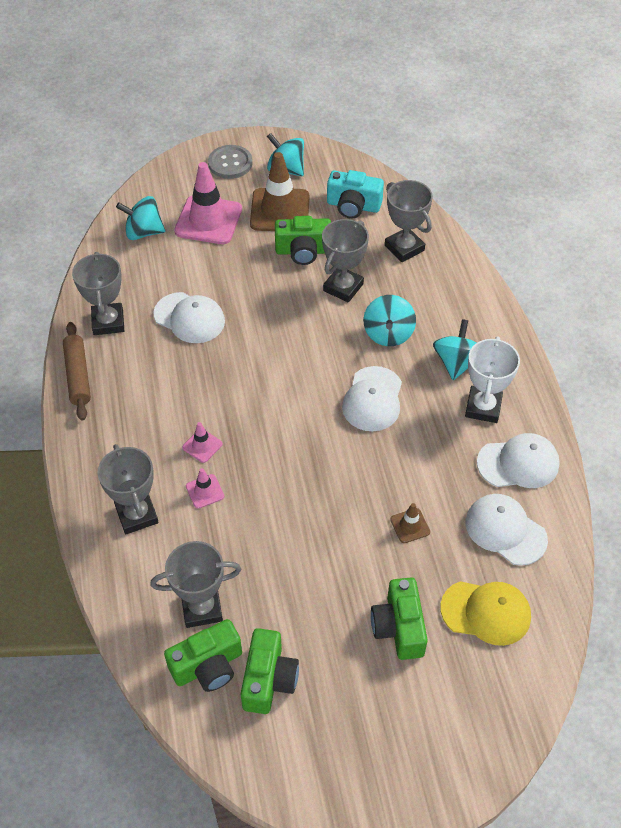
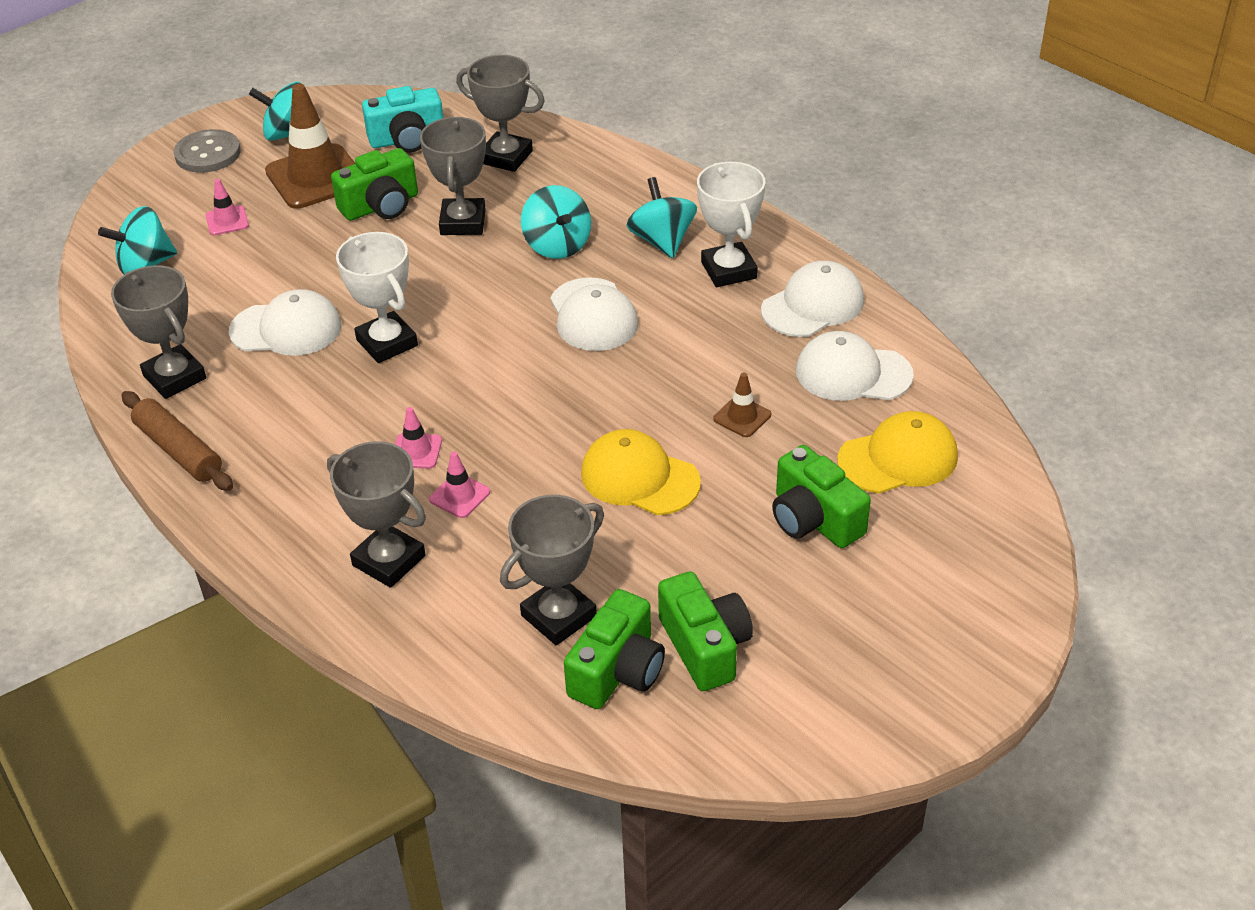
camera: 30 degrees left, 10 degrees down
(208, 220) = (227, 221): pink traffic cone -> pink traffic cone, size x0.46
(238, 357) = (387, 343): none -> white trophy
(315, 536) = (639, 478): none -> yellow cap

